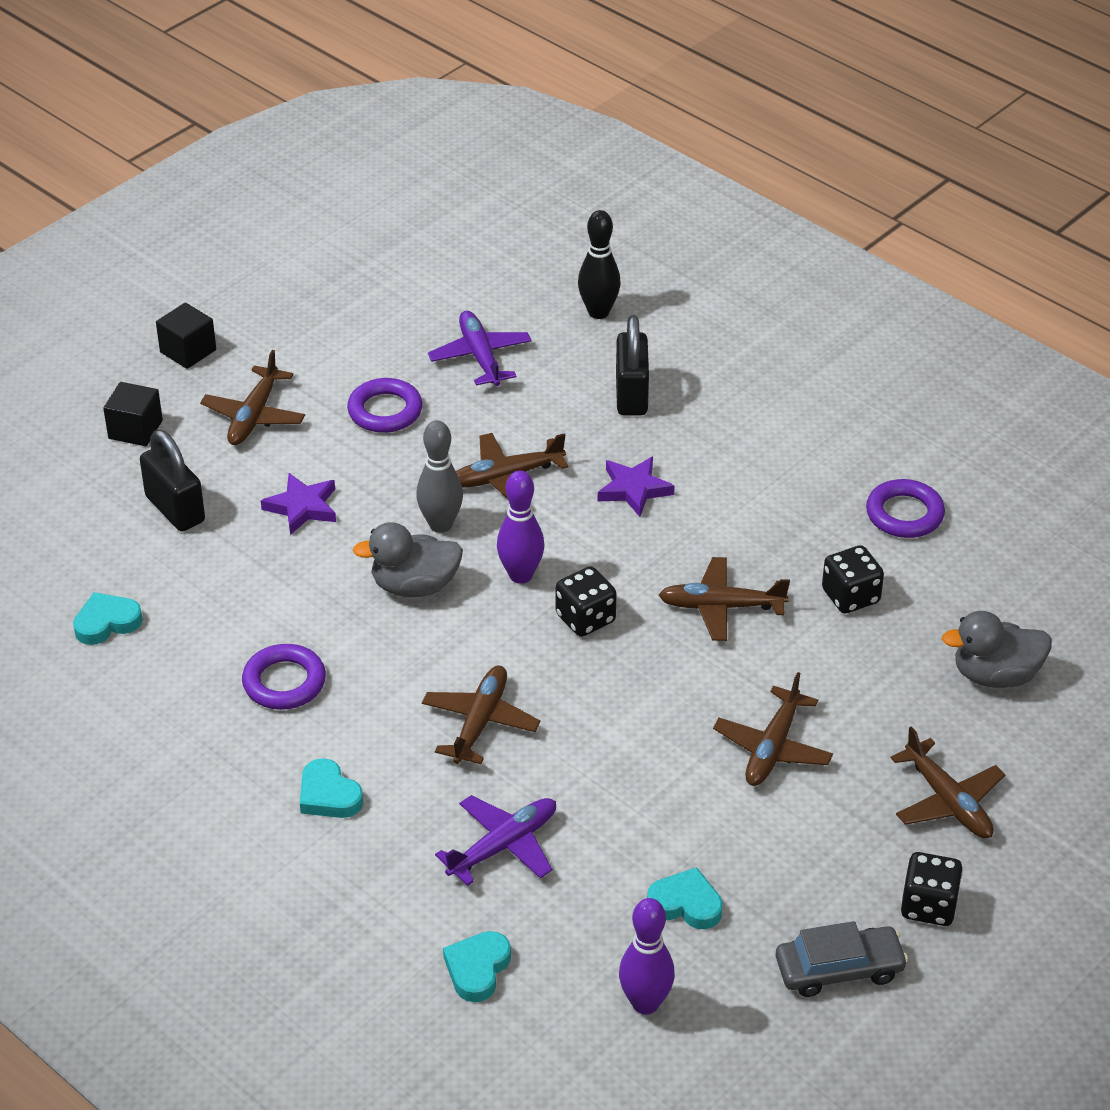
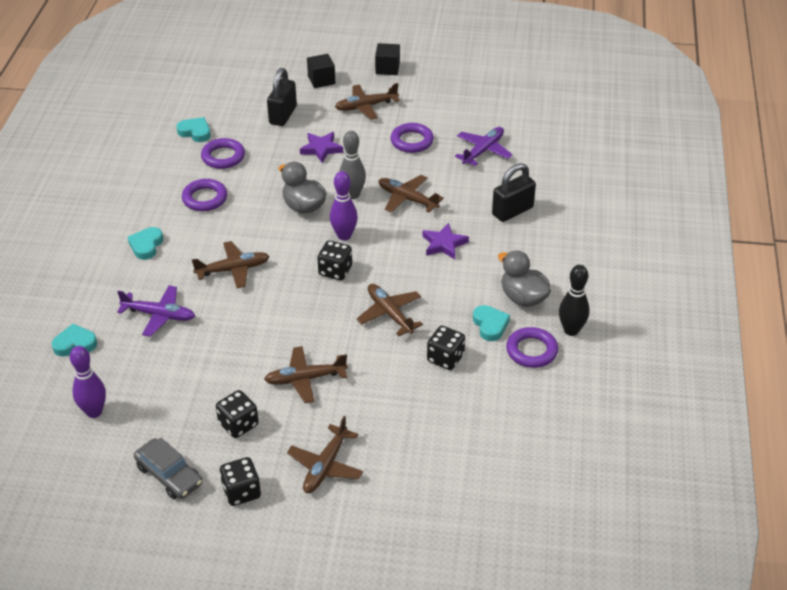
camera: 55 degrees right, 0 degrees up
(205, 618) = (223, 157): none -> purple ring
(598, 312) = (561, 172): black bowling pin -> black bowling pin (571, 330)
(686, 904) = (170, 396): turquoise heart -> turquoise heart (490, 325)
(802, 854) = (238, 424): none -> black dice
(995, 675) = (441, 444): grey duck -> grey duck (523, 298)

